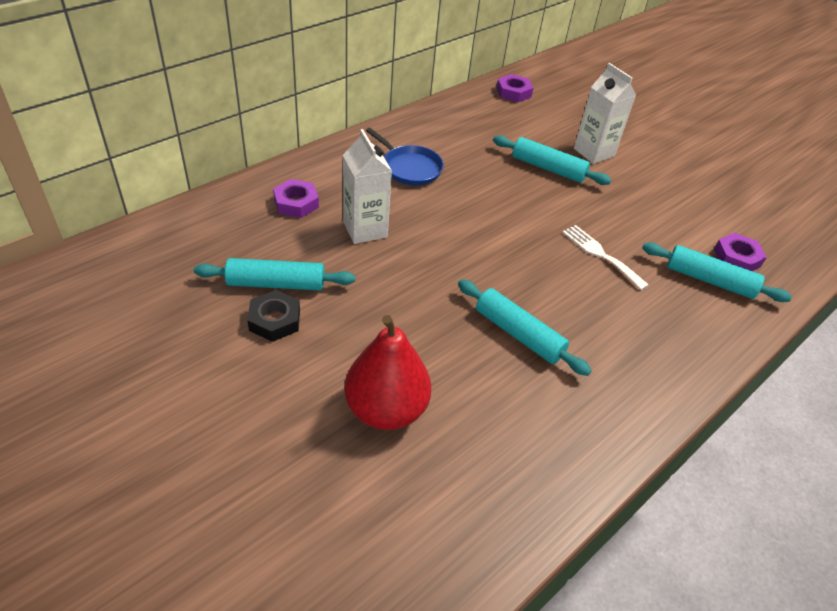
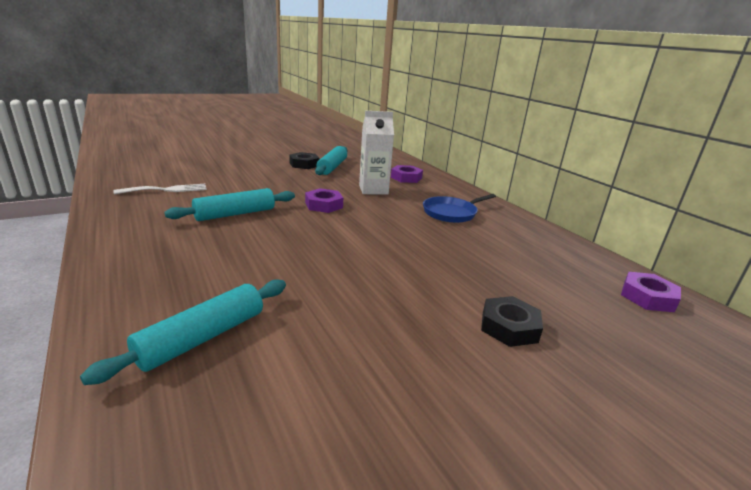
camera: 105 degrees right, 20 degrees down
(386, 409) = (219, 175): red pear -> none
(548, 168) = (461, 279): turquoise rolling pin -> none
(594, 152) = (509, 327): white carton -> black nut
(600, 254) = (298, 271): white fork -> white fork (166, 190)
(737, 258) = (220, 391): purple nut -> purple nut (324, 205)

